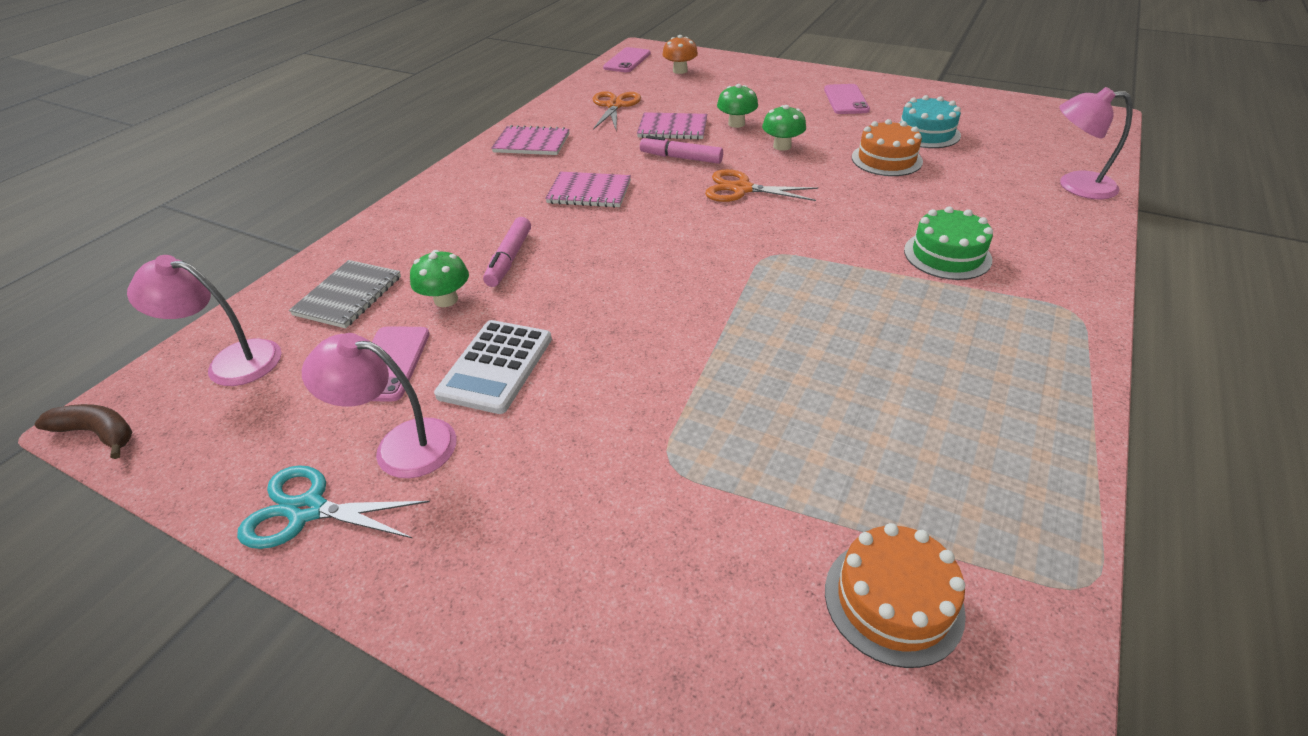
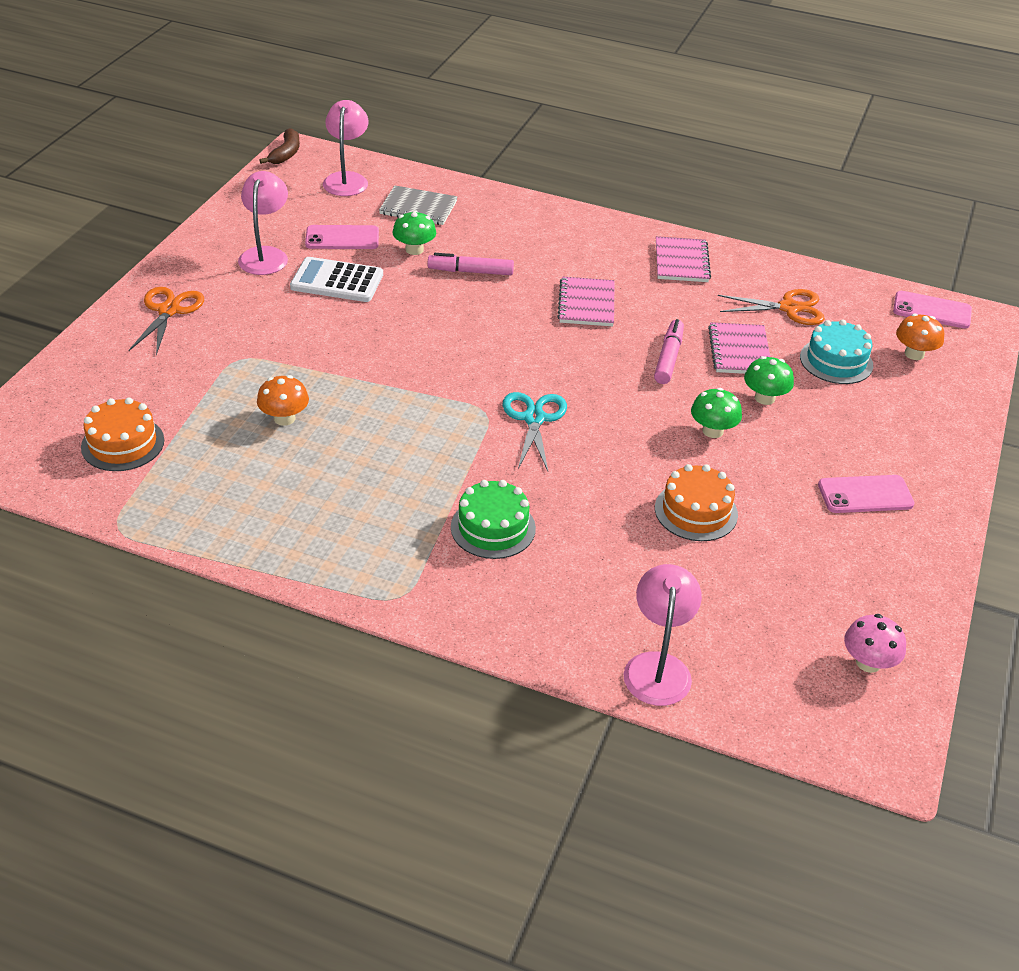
camera: 80 degrees right, 0 degrees up
(308, 510) = (219, 233): turquoise scissors -> turquoise scissors (534, 419)
(741, 189) = (607, 398): orange scissors -> orange scissors (169, 310)
(801, 408) = (284, 418): none -> orange mushroom
(926, 133) = (778, 556): turquoise cake -> turquoise cake (836, 361)
(1018, 114) = (868, 662): none -> pink mushroom

